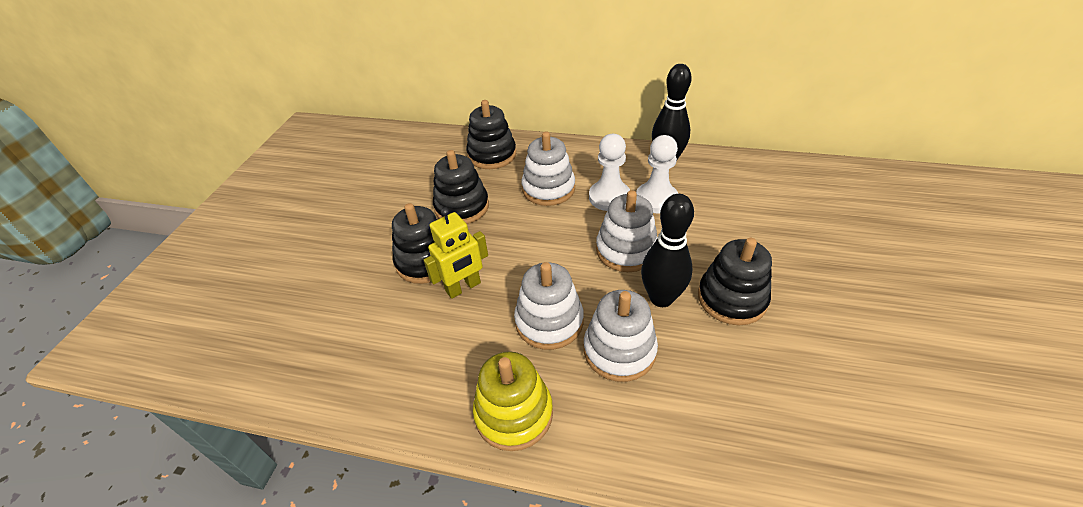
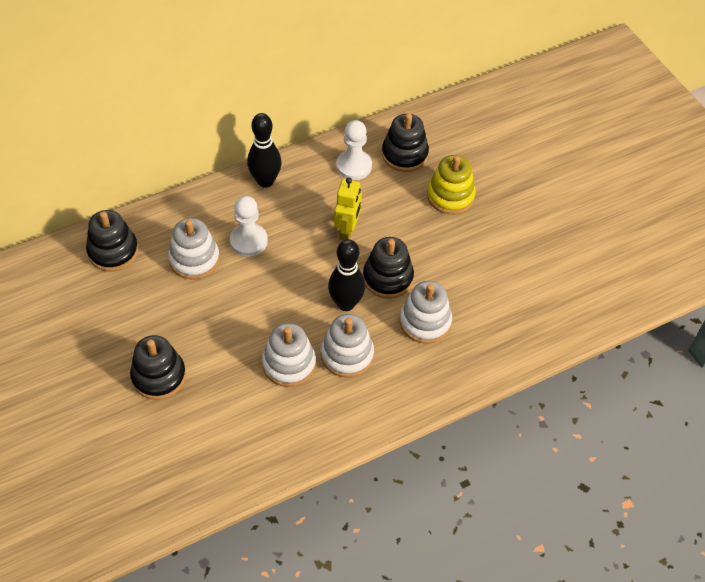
camera: 45 degrees left, 10 degrees up
(462, 207) = (139, 316): black stacking toy -> black stacking toy (404, 154)
(463, 287) = (208, 378): yellow robot -> yellow robot (347, 230)
(514, 413) = (317, 431): yellow stacking toy -> yellow stacking toy (450, 196)
(626, 250) = (296, 280): white stacking toy -> white stacking toy (425, 322)
(656, 199) = (285, 224): white pawn -> white pawn (354, 166)

